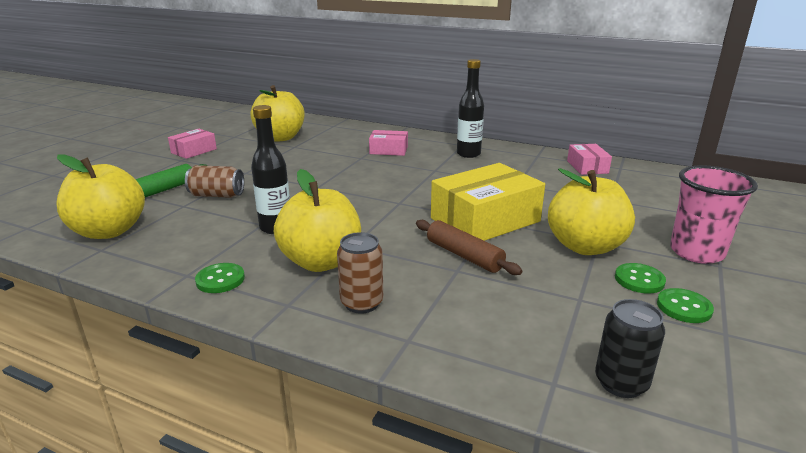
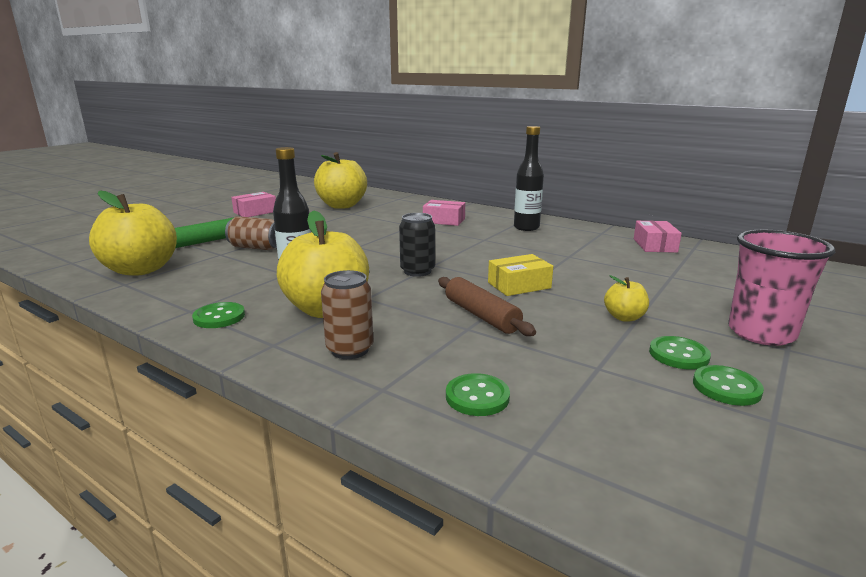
camera: 10 degrees right, 5 degrees down
(485, 220) = (519, 285): yellow box -> yellow box, size x0.53
(491, 338) = (477, 397): none -> green button
(585, 246) = (624, 317): yellow apple -> yellow apple, size x0.46
(621, 383) = (617, 459): black can -> black can (417, 271)

